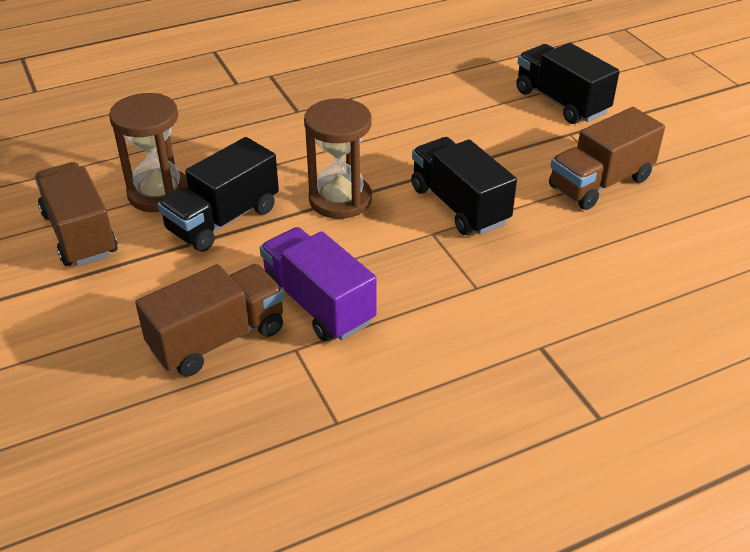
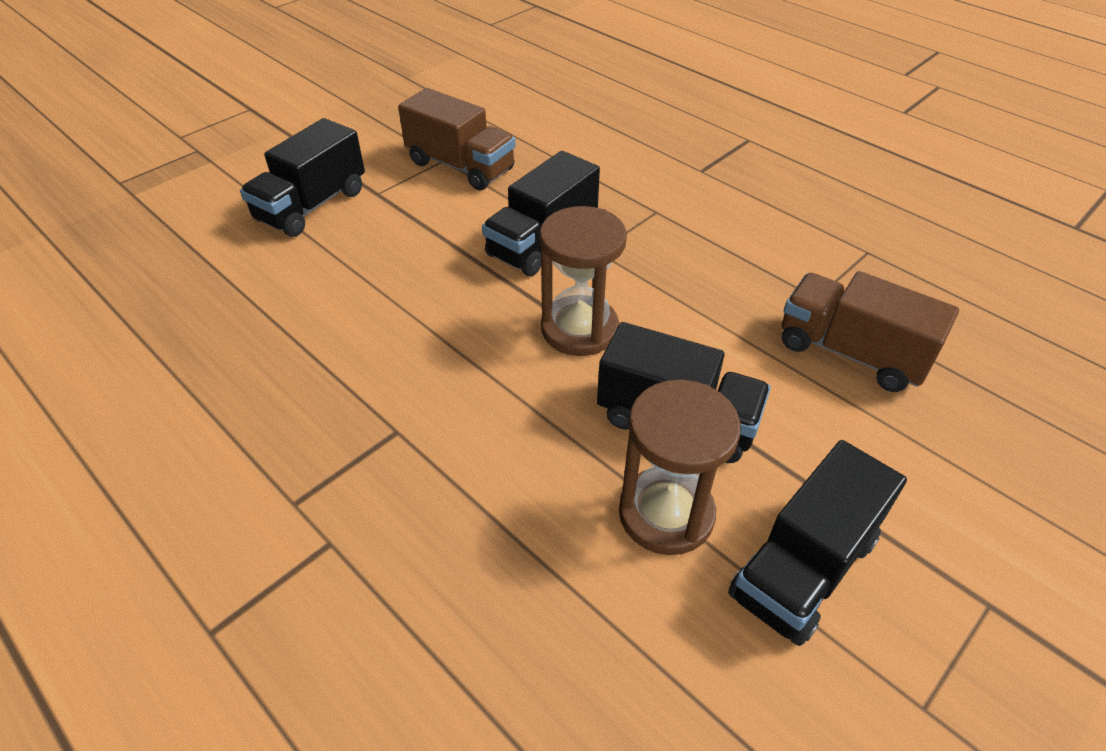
camera: 110 degrees left, 5 degrees up
(80, 234) = (803, 567): brown truck -> black truck
(318, 304) = (750, 299): purple truck -> none

